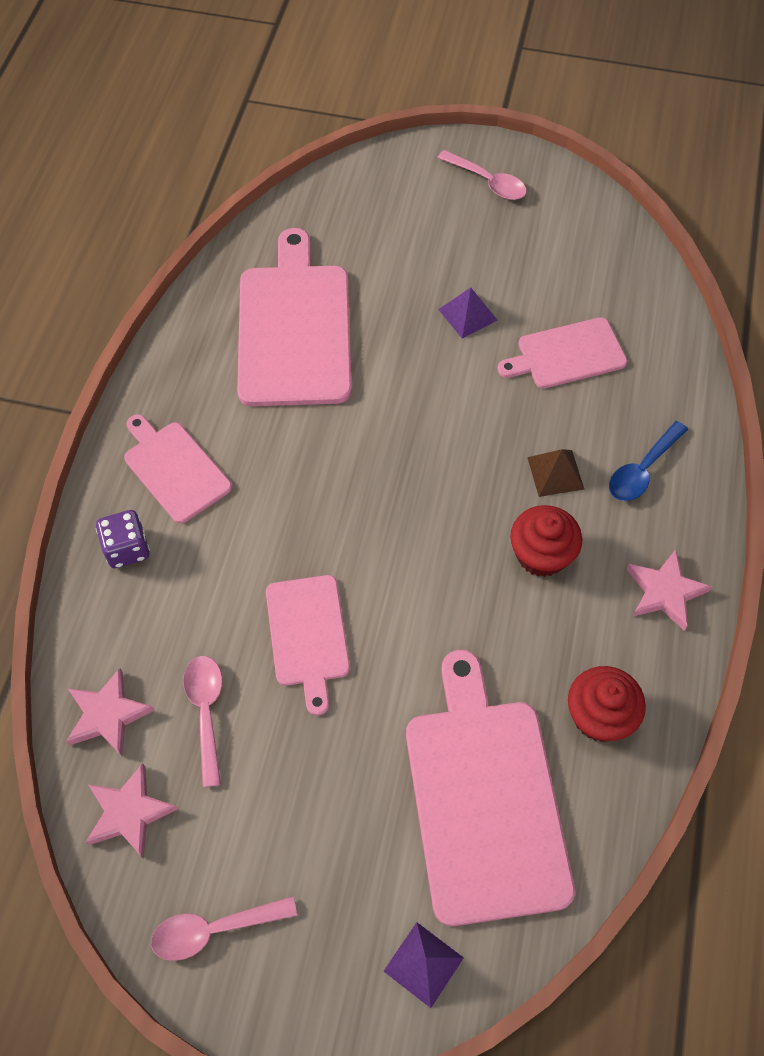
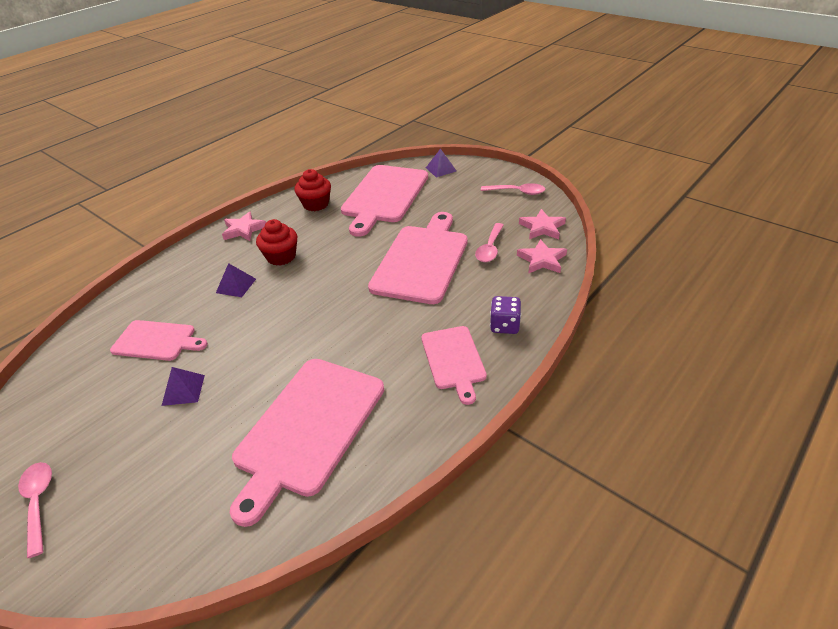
camera: 150 degrees left, 20 degrees down
(308, 635) = (421, 260): pink cutting board -> pink cutting board, size x1.75
(555, 473) = (236, 285): brown pyramid -> purple pyramid
(642, 470) = (193, 273): blue spoon -> none

